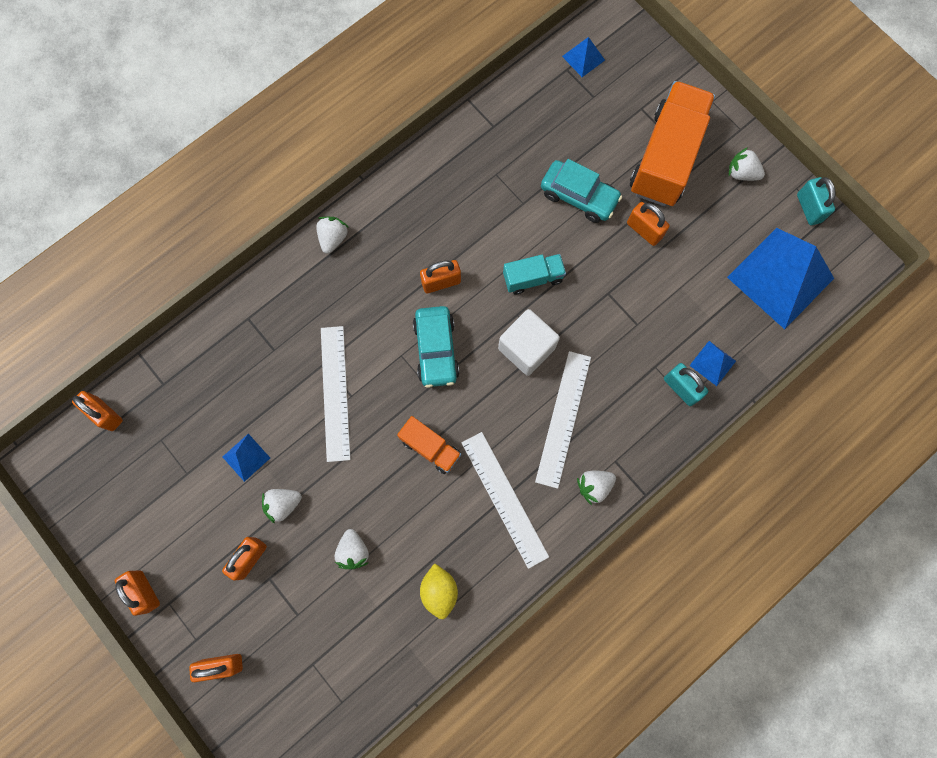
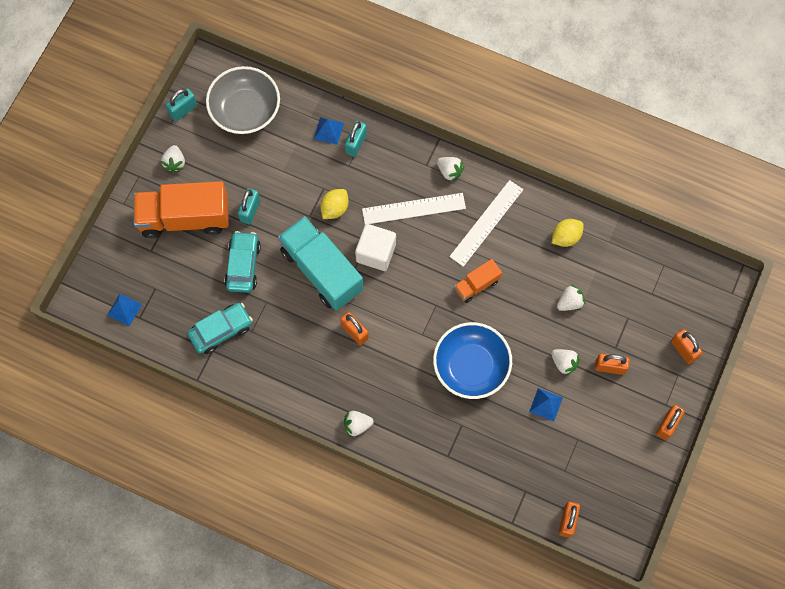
camera: 115 degrees left, 5 degrees down
(335, 393) = (471, 366): white ruler -> blue bowl
(430, 447) = (476, 285): orange truck -> orange truck turned 135 degrees counterclockwise
(436, 350) = (406, 312): turquoise car -> turquoise car (221, 330)
(533, 278) = (322, 270): turquoise truck -> turquoise truck, size x2.01
(604, 326) = (335, 208): none -> yellow lemon
(644, 230) = (250, 211): orange padlock -> turquoise padlock
(780, 277) = (245, 110): blue pyramid -> grey bowl

